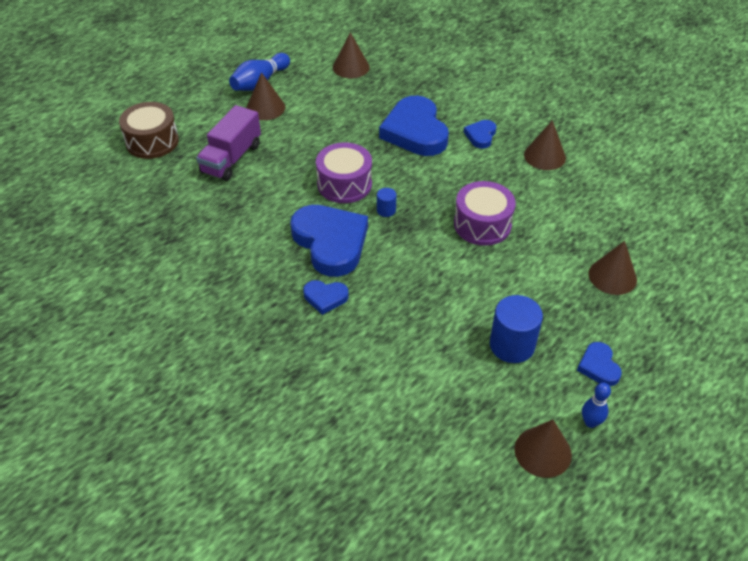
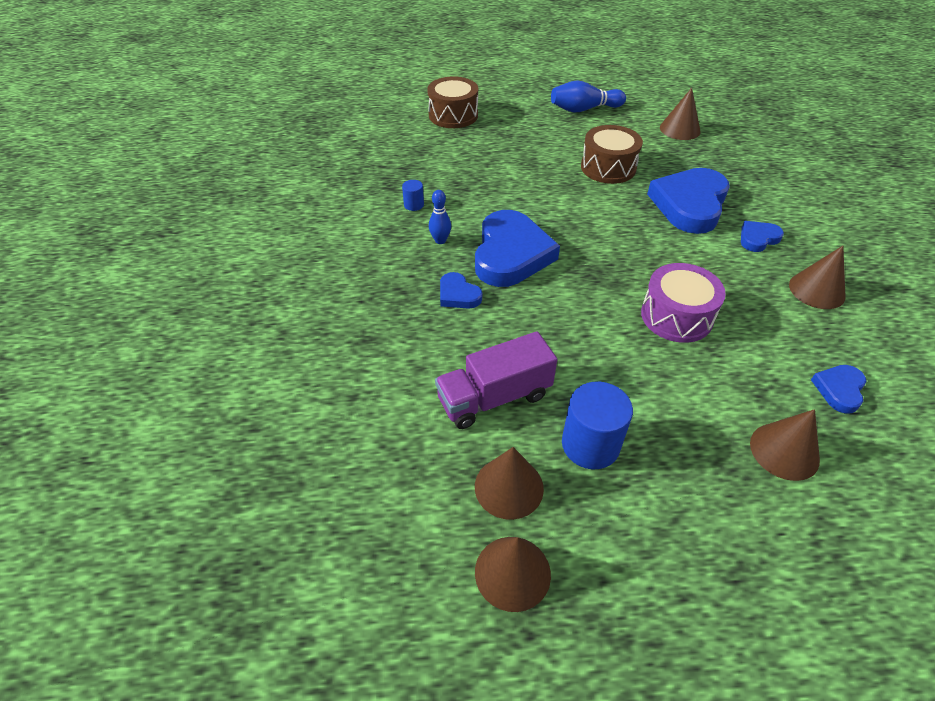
camera: 40 degrees right, 0 degrees up
(231, 158) = (499, 153): purple truck -> purple truck (494, 397)
(265, 108) = (568, 129): brown cone -> brown cone (509, 487)
(330, 129) = (608, 167): none -> brown drum
(344, 184) = (574, 215): purple drum -> none
(386, 210) = (590, 254): blue cylinder -> blue cylinder (414, 205)
(590, 422) = (598, 584): blue bowling pin -> blue bowling pin (440, 240)
(598, 366) = (669, 533): blue heart -> blue heart (839, 390)

